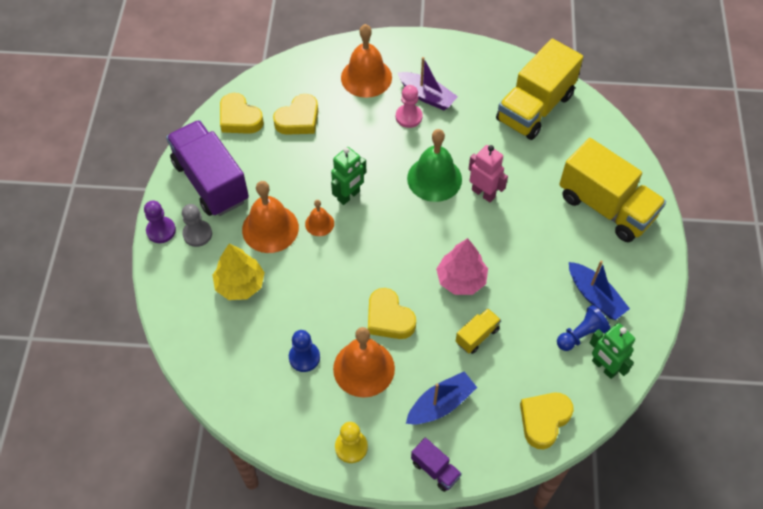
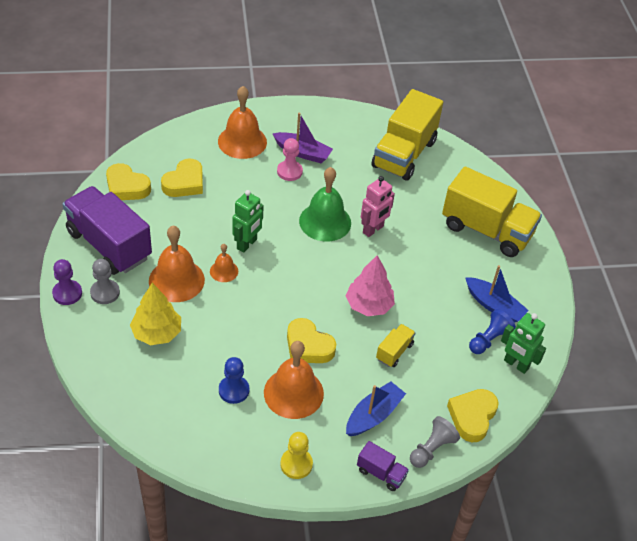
camera: 15 degrees left, 10 degrees down
(483, 193) = (373, 229): pink robot -> pink robot turned 105 degrees clockwise
(493, 450) = (431, 449): none -> grey pawn

